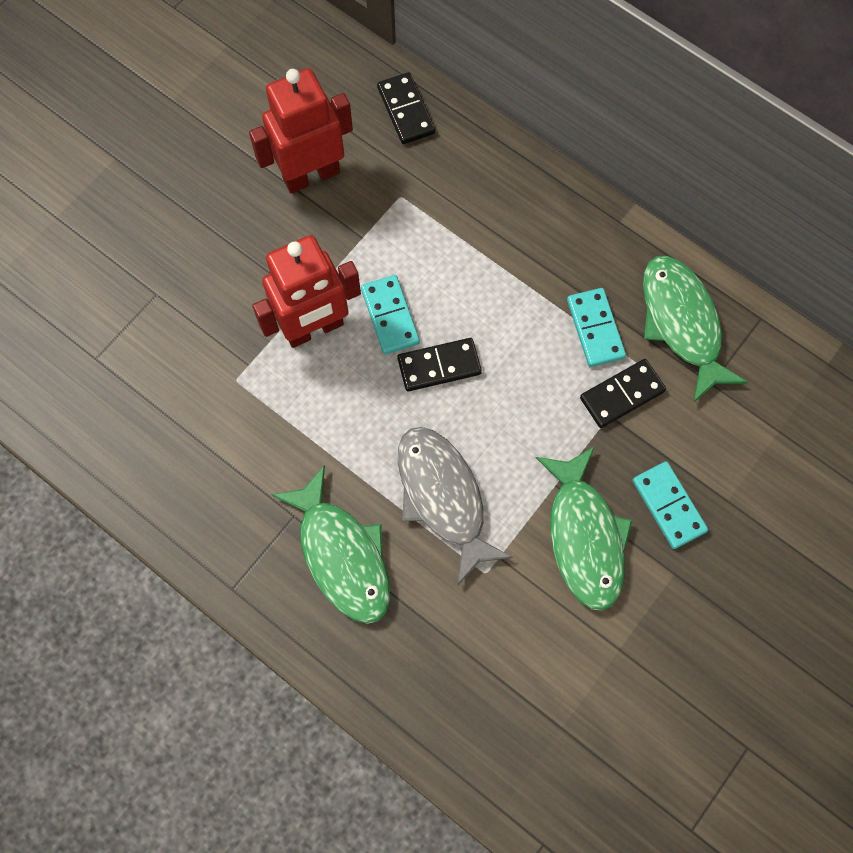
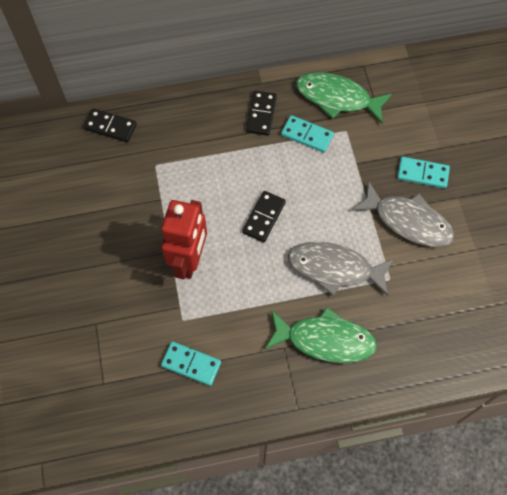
camera: 50 degrees left, 5 degrees down
(311, 175) = (102, 197): red robot -> none
(390, 316) = (216, 219): turquoise domino -> turquoise domino (191, 364)
(584, 537) = (408, 221): green fish -> grey fish
(622, 395) = (350, 150): black domino -> black domino (261, 114)

